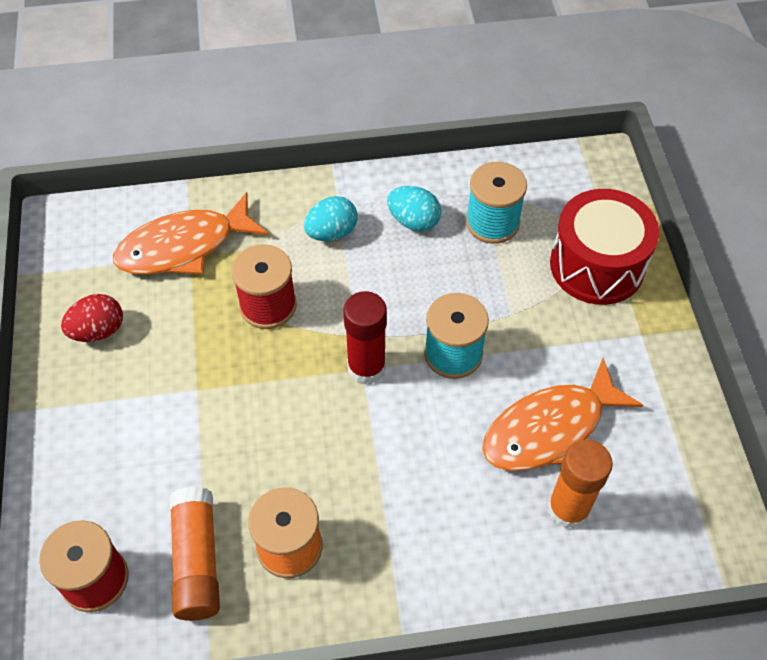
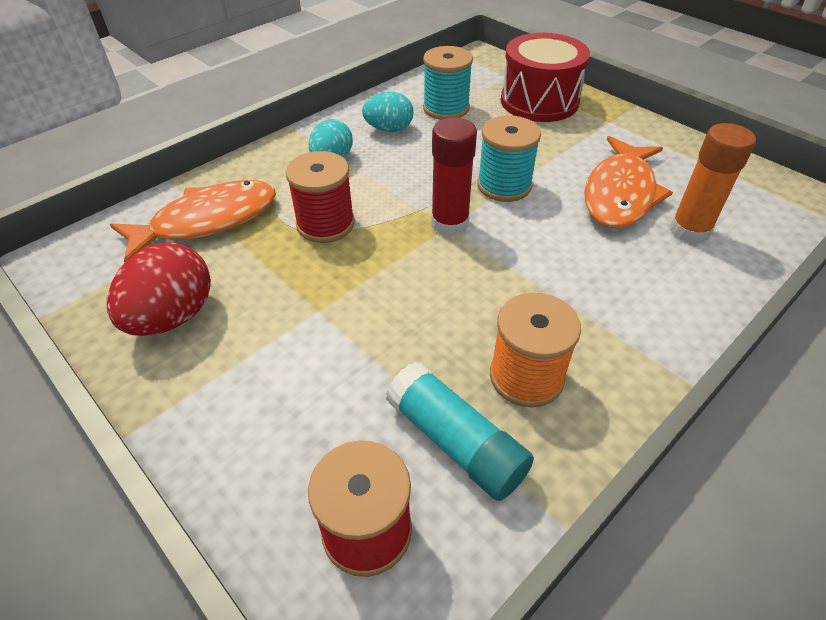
camera: 35 degrees left, 10 degrees down
(98, 331) = (173, 317): red egg -> red egg, size x1.50
(184, 247) = (207, 221): orange fish -> orange fish turned 150 degrees counterclockwise
(197, 560) = (455, 442): orange glue stick -> turquoise glue stick

